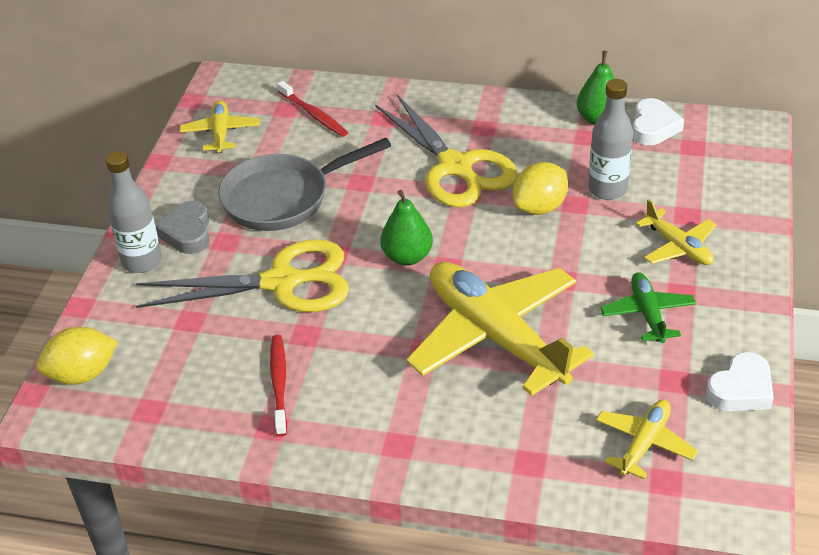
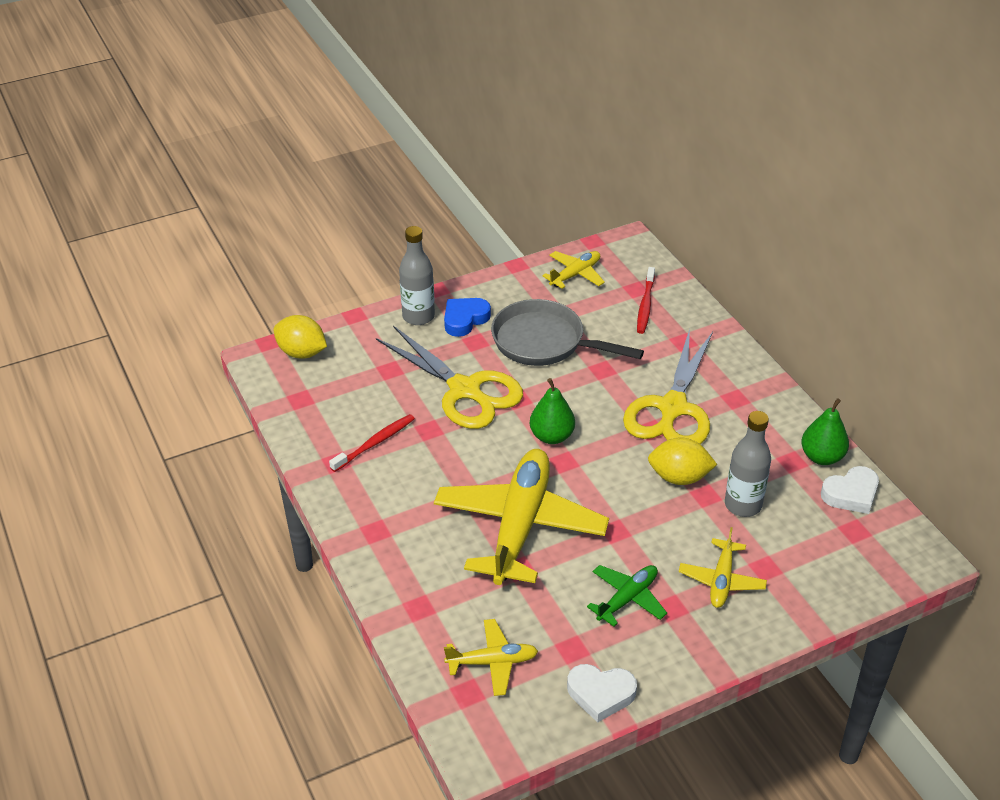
camera: 50 degrees right, 0 degrees up
(187, 232) = (465, 319): grey heart -> blue heart

